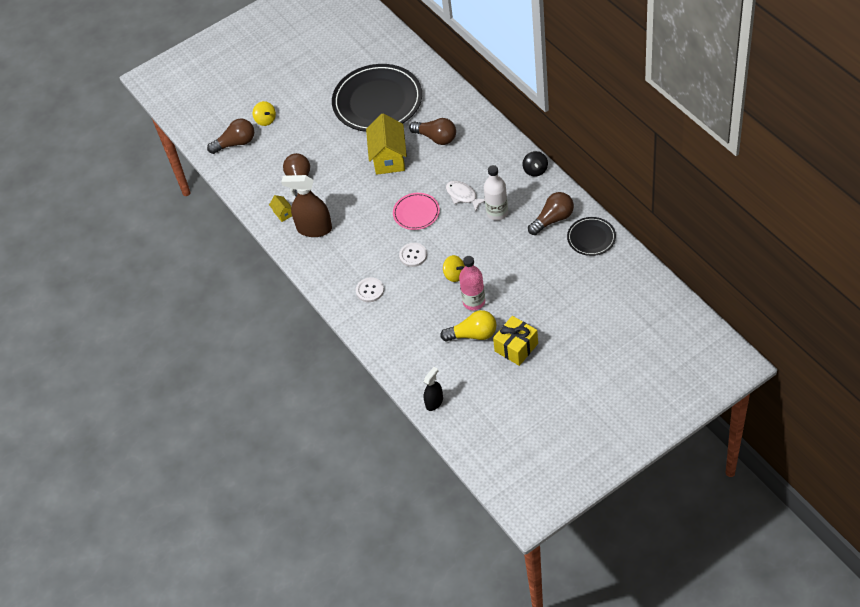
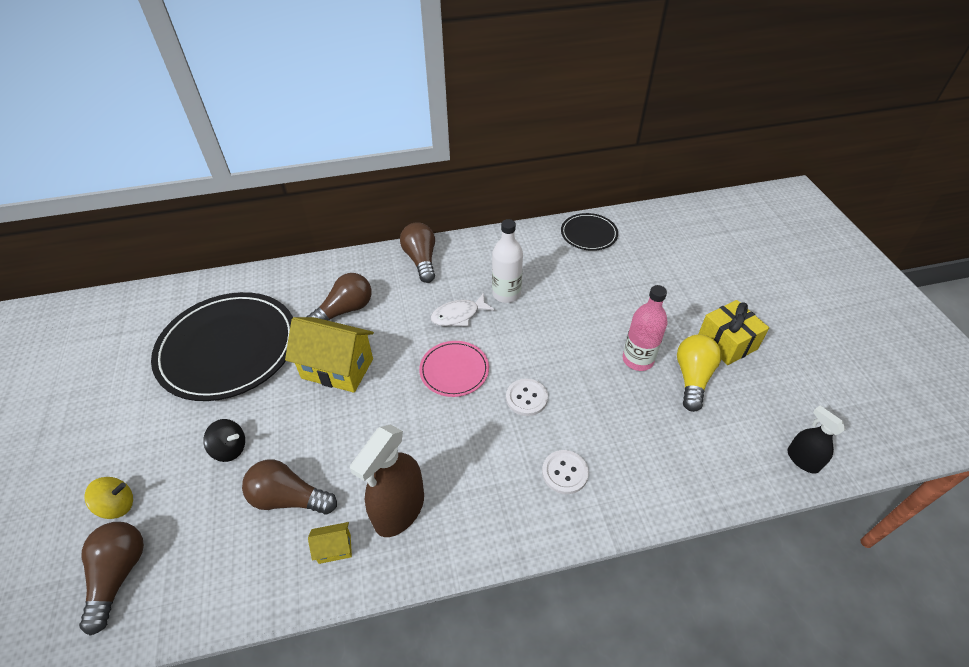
camera: 75 degrees left, 5 degrees down
(454, 275) = (583, 365): yellow spinning top -> none
(535, 170) = (465, 244): black spinning top -> black spinning top (230, 448)
(553, 219) = (545, 253): brown light bulb -> brown light bulb (421, 260)

